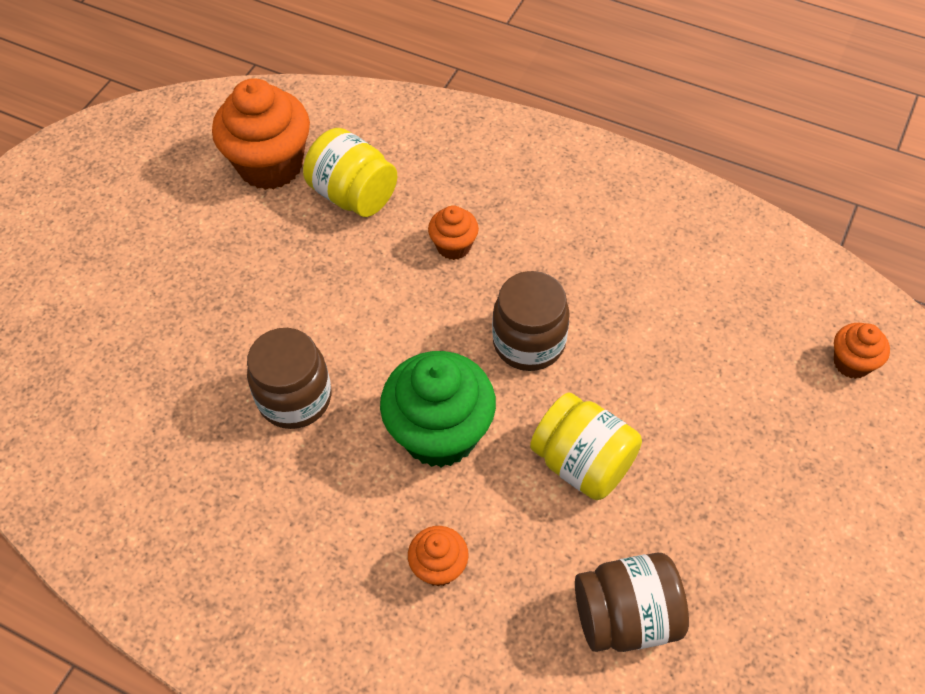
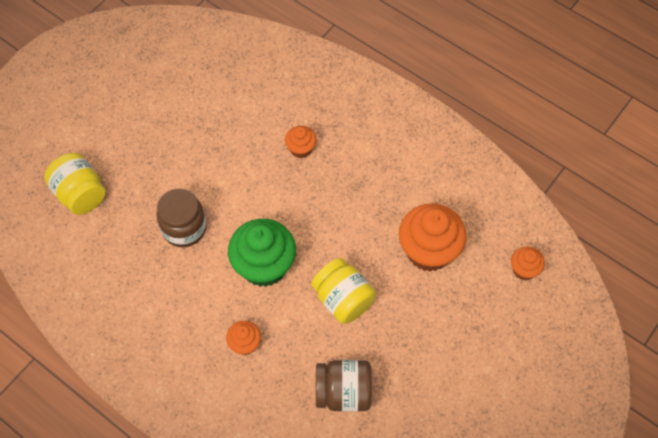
camera: 10 degrees right, 5 degrees up
(270, 165) = (200, 73): orange cupcake -> orange cupcake (428, 251)
(353, 195) = (247, 103): yellow jar -> yellow jar (80, 194)
(529, 342) = (331, 220): brown jar -> none

